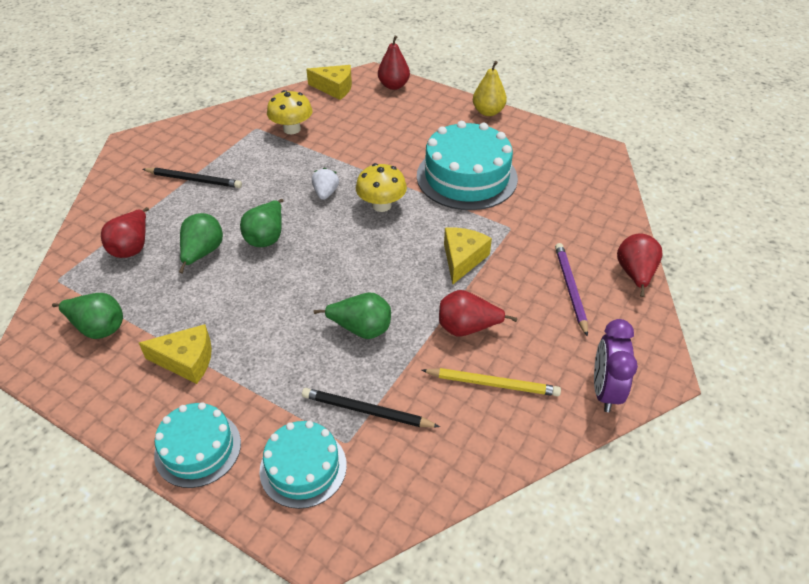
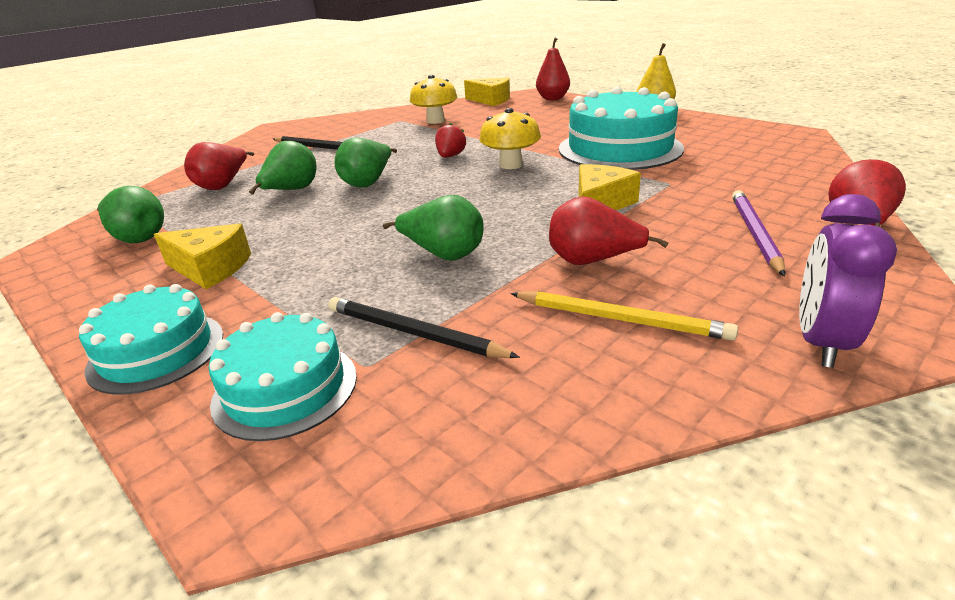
camera: 15 degrees right, 15 degrees down
(325, 193) = (450, 156): white strawberry -> red strawberry

